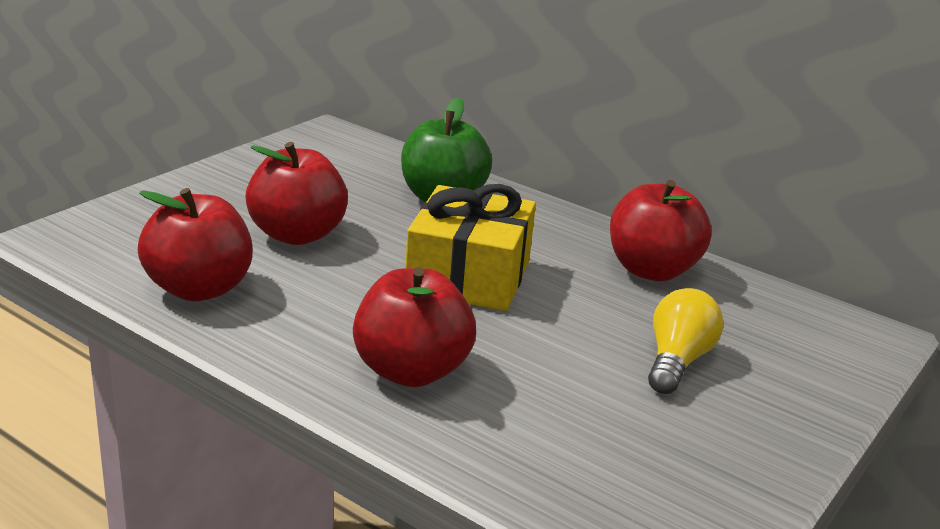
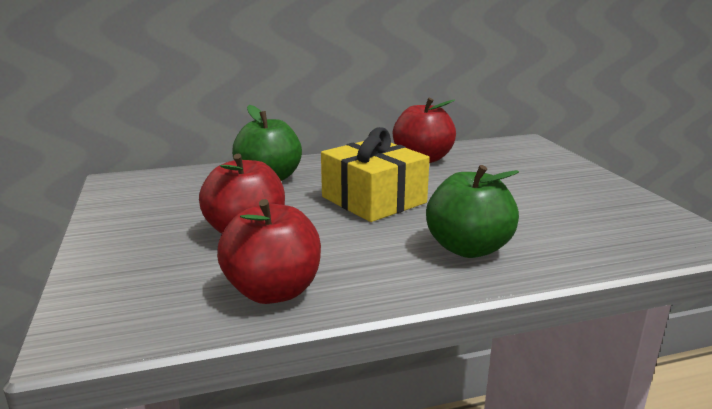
camera: 50 degrees left, 5 degrees down
(411, 371) = (468, 248): red apple -> green apple
(677, 361) = (517, 182): yellow light bulb -> none

